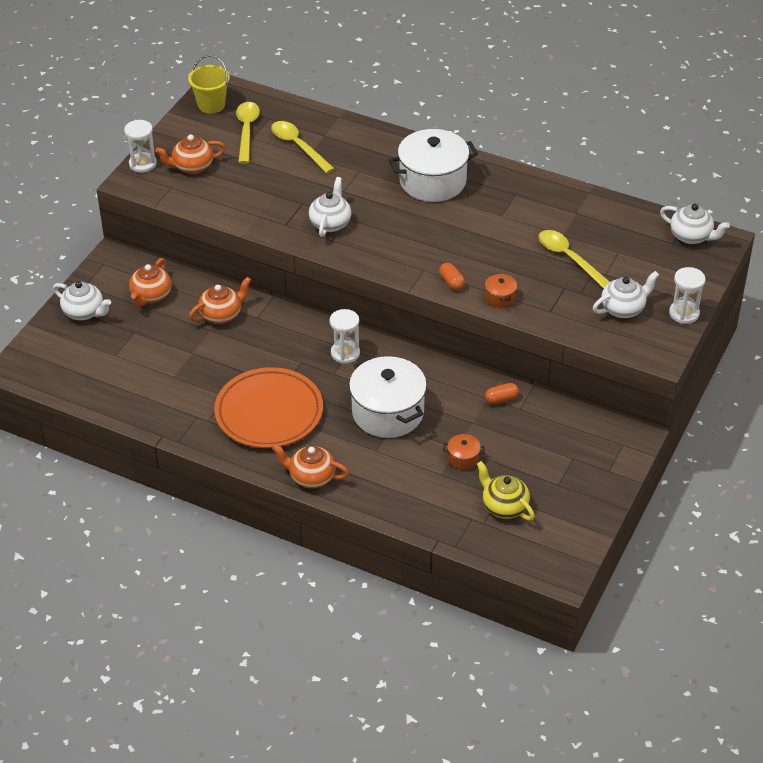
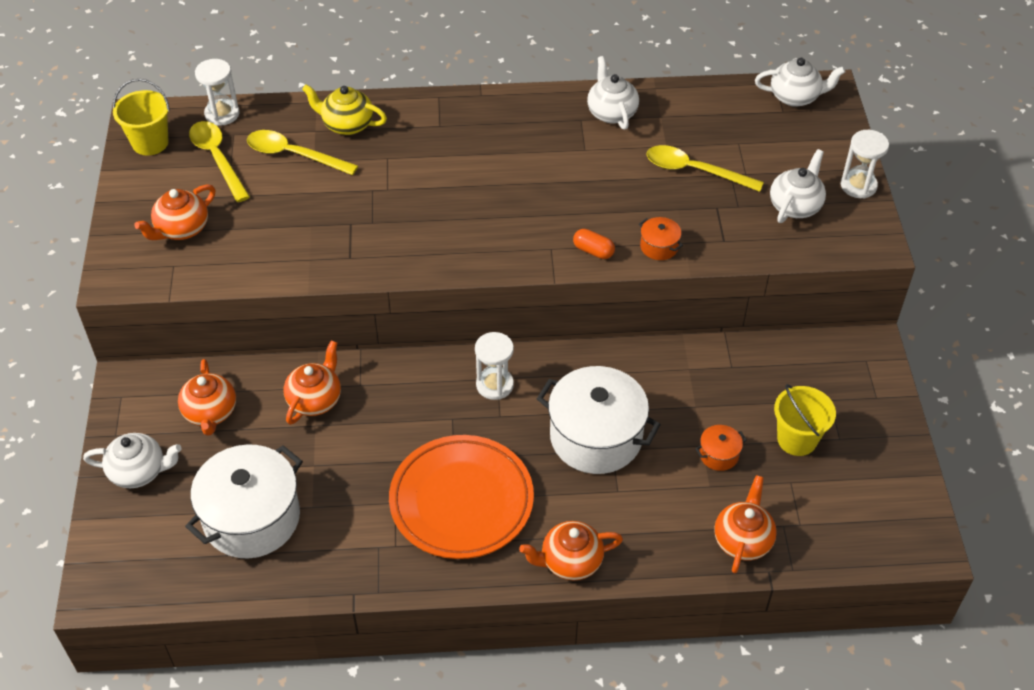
camera: 30 degrees left, 5 degrees up
(142, 164) = (115, 249): white hourglass -> white hourglass (222, 114)
(330, 223) = (402, 234): white teapot -> white teapot (611, 112)
(432, 181) = (480, 139): white pot -> white pot (252, 518)
(436, 515) = (743, 540): none -> orange teapot
(501, 399) = (704, 364): orange capsule -> none
(504, 506) = (805, 493): yellow teapot -> yellow teapot (347, 124)
(527, 472) = (797, 439): none -> yellow bucket

